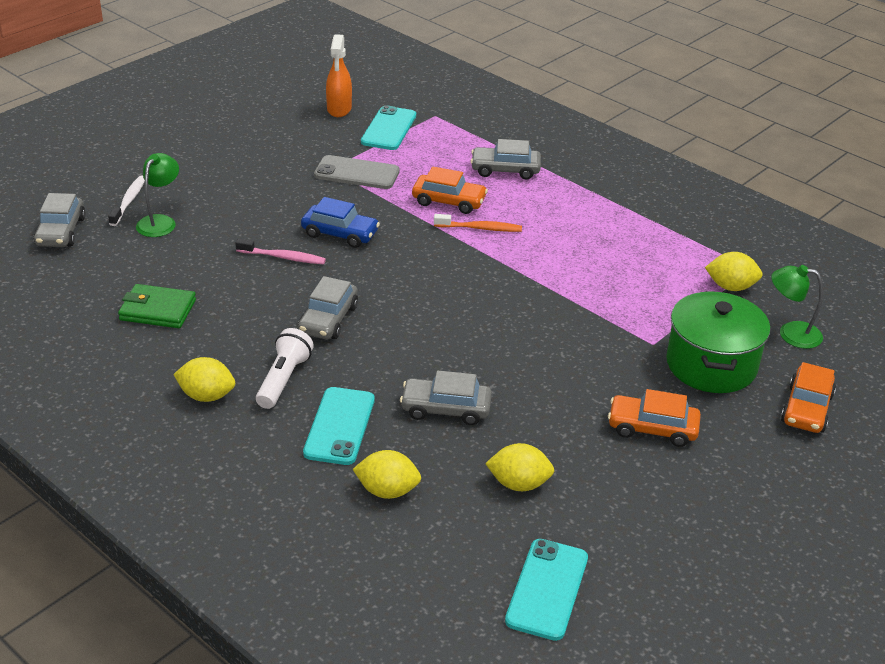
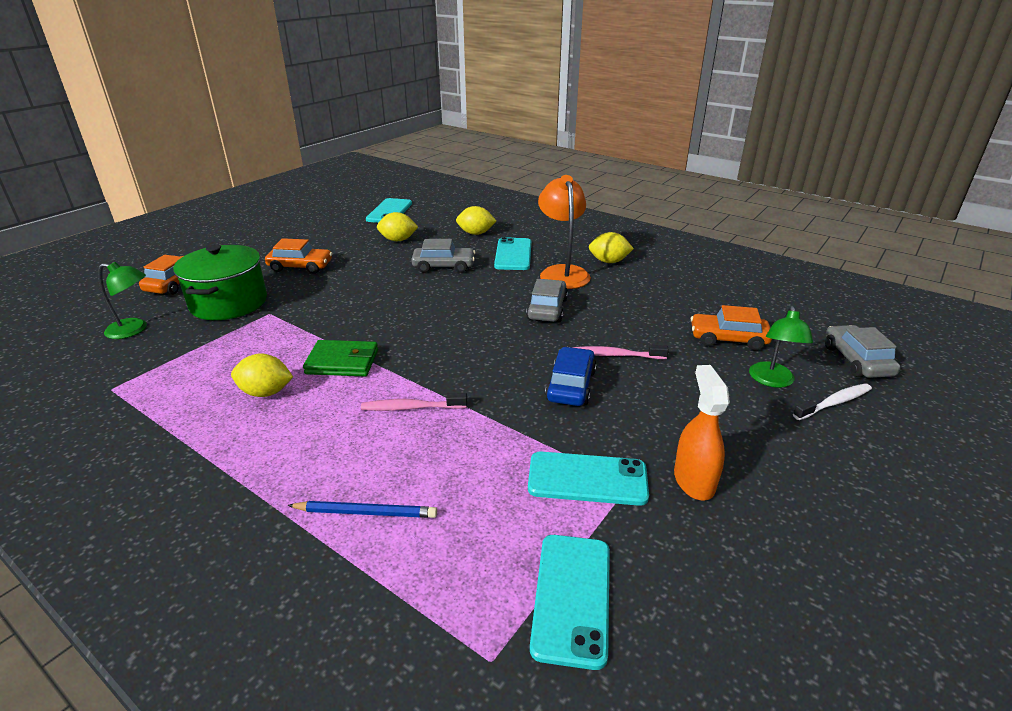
camera: 175 degrees right, 5 degrees down
(129, 201) = (834, 403): white toothbrush -> white toothbrush turned 120 degrees counterclockwise
(158, 310) = (690, 304): green wallet -> green wallet (342, 362)
(283, 379) = (562, 272): white flashlight -> orange lamp
(339, 109) = (691, 653): orange spray bottle -> orange spray bottle (693, 480)
(340, 233) = (570, 385): blue car -> blue car turned 90 degrees clockwise
(357, 173) = (587, 479): grey phone -> turquoise phone
(449, 201) = (450, 443): orange car -> orange car (728, 339)
(480, 228) = (411, 407): orange toothbrush -> pink toothbrush
(505, 170) = (365, 512): grey car -> blue pencil
(731, 287) = (154, 366): yellow lemon -> yellow lemon (266, 392)

